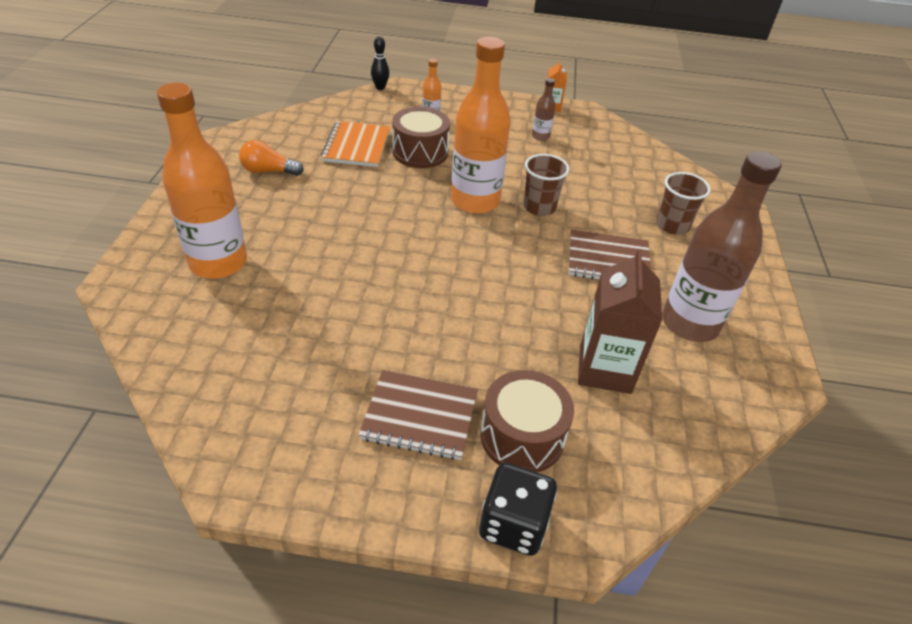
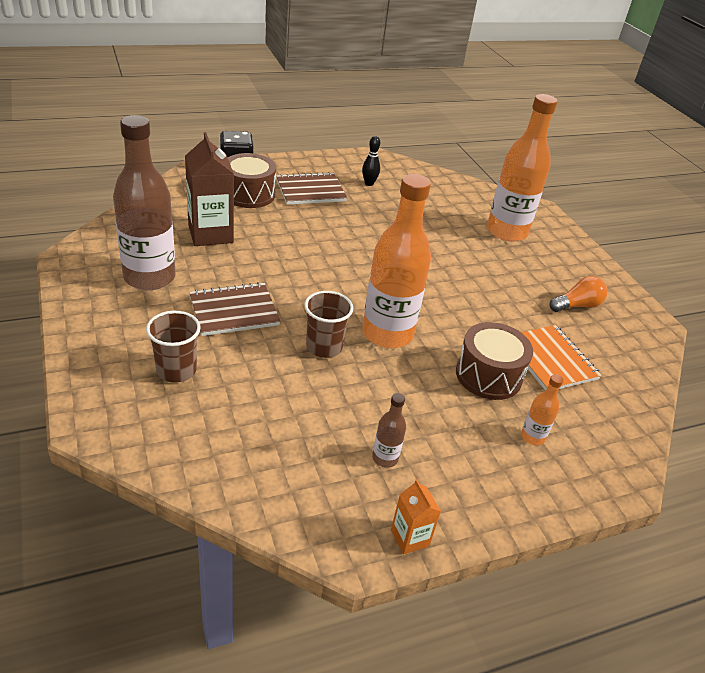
camera: 150 degrees right, 5 degrees down
(380, 87) = (642, 469): black bowling pin -> black bowling pin (369, 183)

